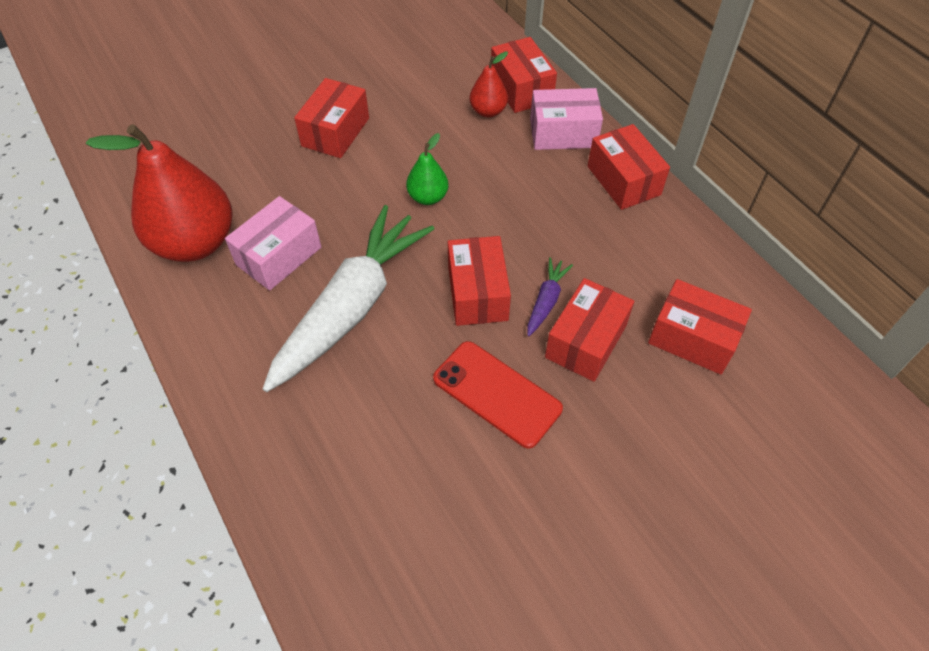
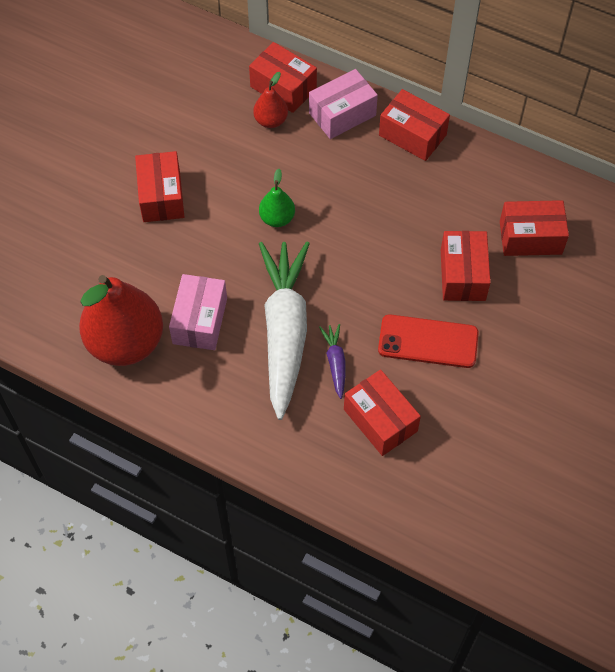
camera: 30 degrees left, 5 degrees up
(477, 293) = (366, 276): red box -> red box (380, 420)
(546, 301) = (417, 258): purple carrot -> purple carrot (335, 362)

